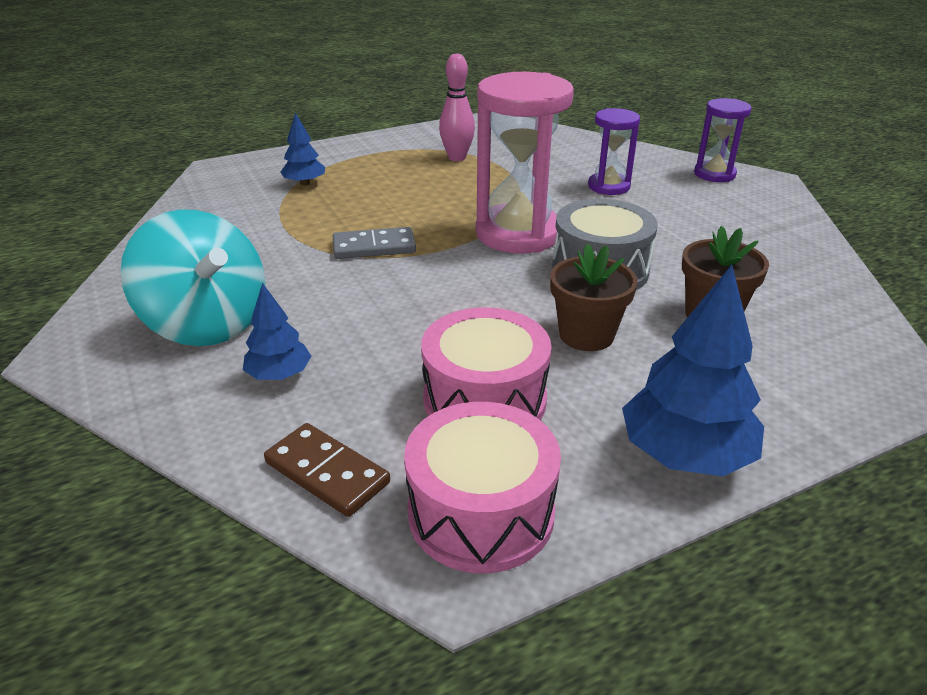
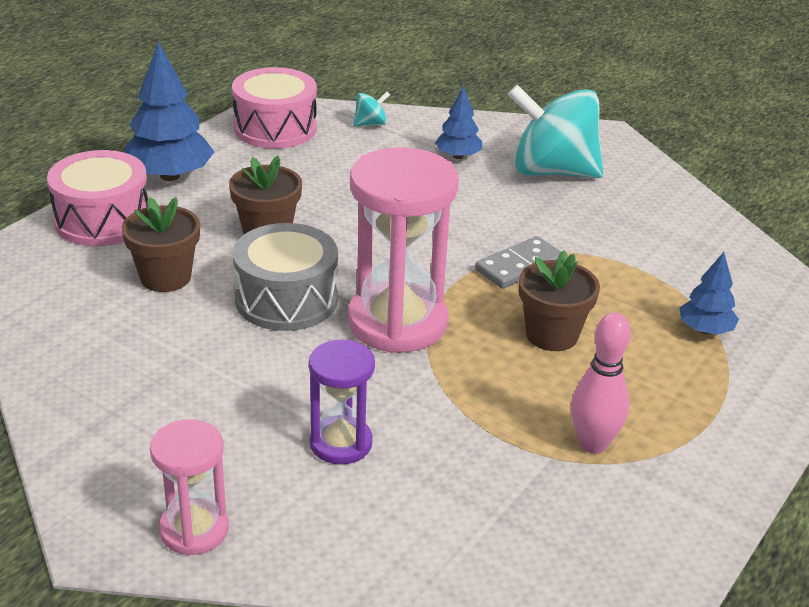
camera: 150 degrees right, 0 degrees up
(327, 472) = (370, 124): brown domino -> turquoise spinning top
(412, 203) = (551, 335): none -> brown flower pot
(484, 399) = (312, 174): pink drum -> pink drum (102, 220)
(714, 174) = (194, 530): purple hourglass -> pink hourglass

